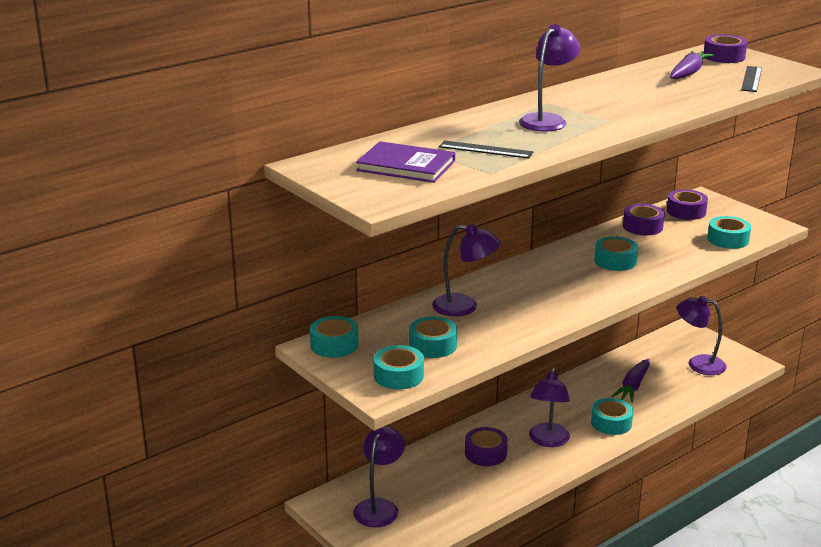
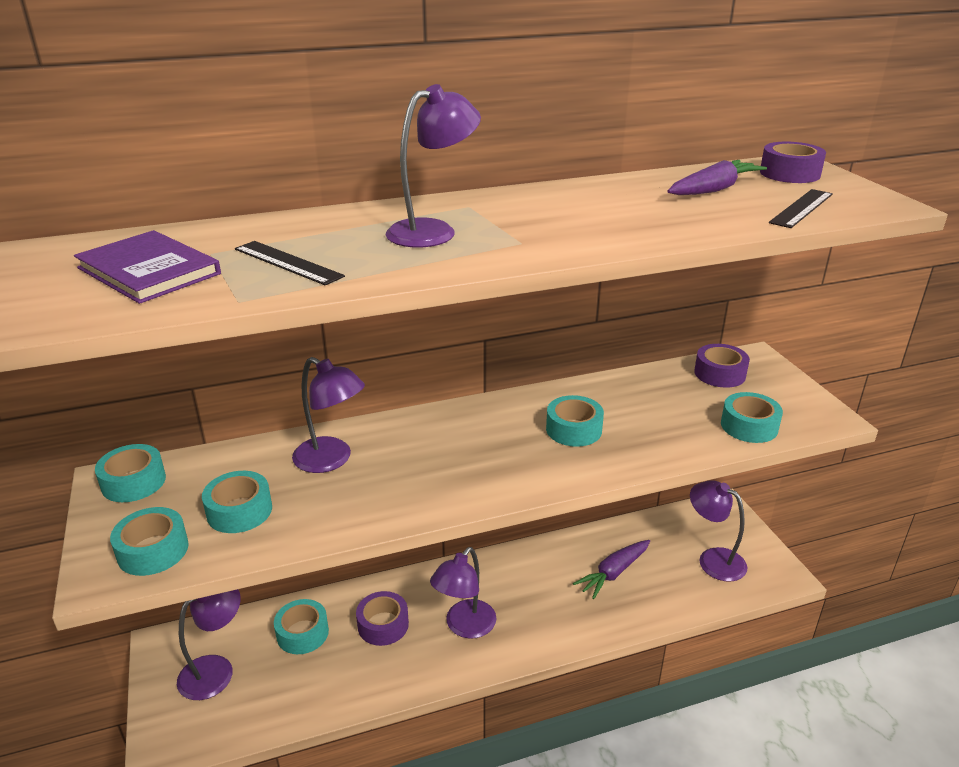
camera: 20 degrees right, 5 degrees up
(611, 423) = (555, 620): turquoise tape -> turquoise tape (302, 633)
(642, 226) = (647, 385): purple tape -> none

